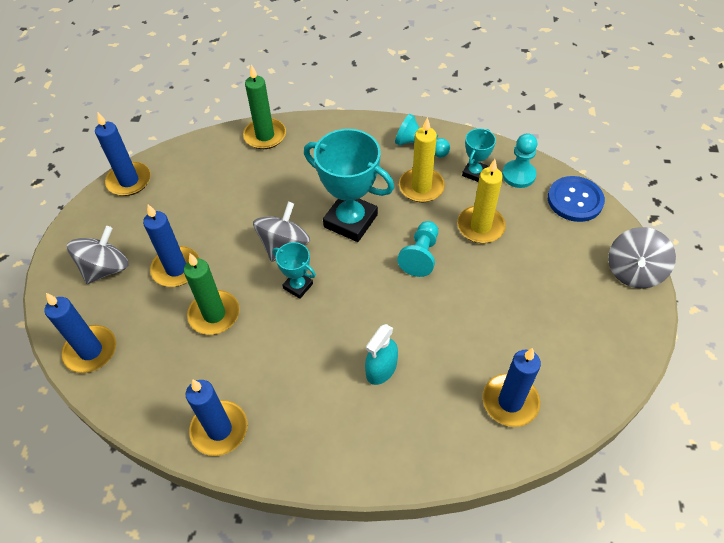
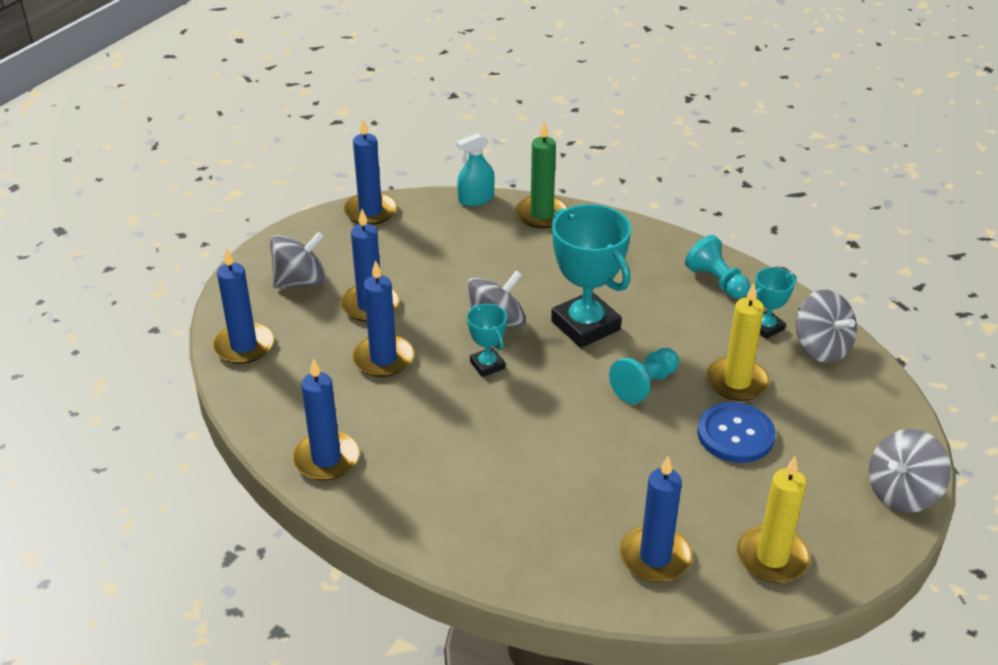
camera: 25 degrees right, 15 degrees down
(214, 314) = (383, 359): green candle -> blue candle
(381, 369) = (529, 472): turquoise spray bottle -> turquoise spray bottle (476, 199)
(421, 187) = (691, 320): yellow candle -> yellow candle (772, 557)
(518, 175) = (821, 347): turquoise pawn -> grey spinning top
(575, 200) = (877, 396): blue button -> blue button (735, 434)

